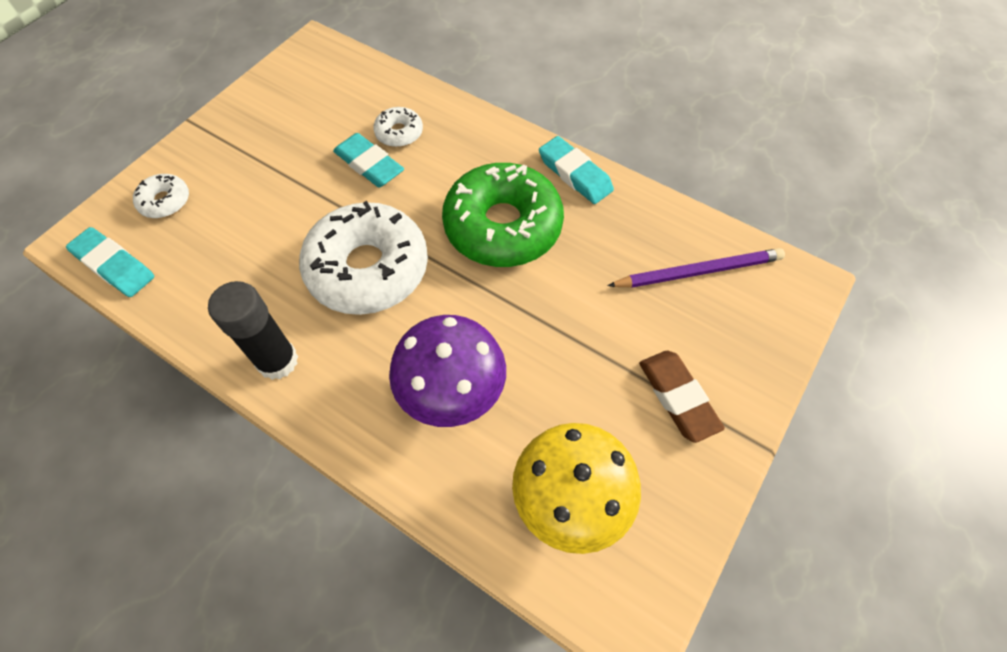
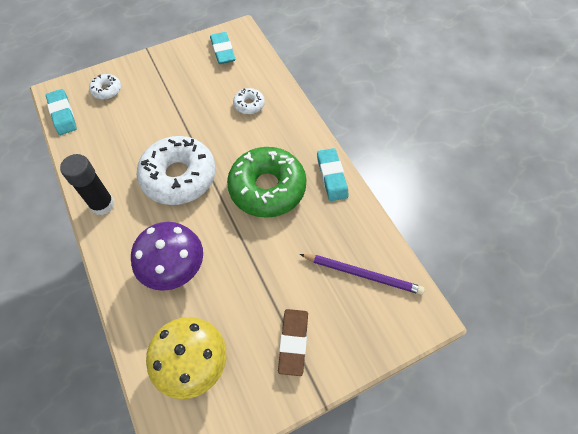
camera: 30 degrees right, 0 degrees up
(369, 164) = (220, 116): turquoise eraser -> turquoise eraser (223, 51)

